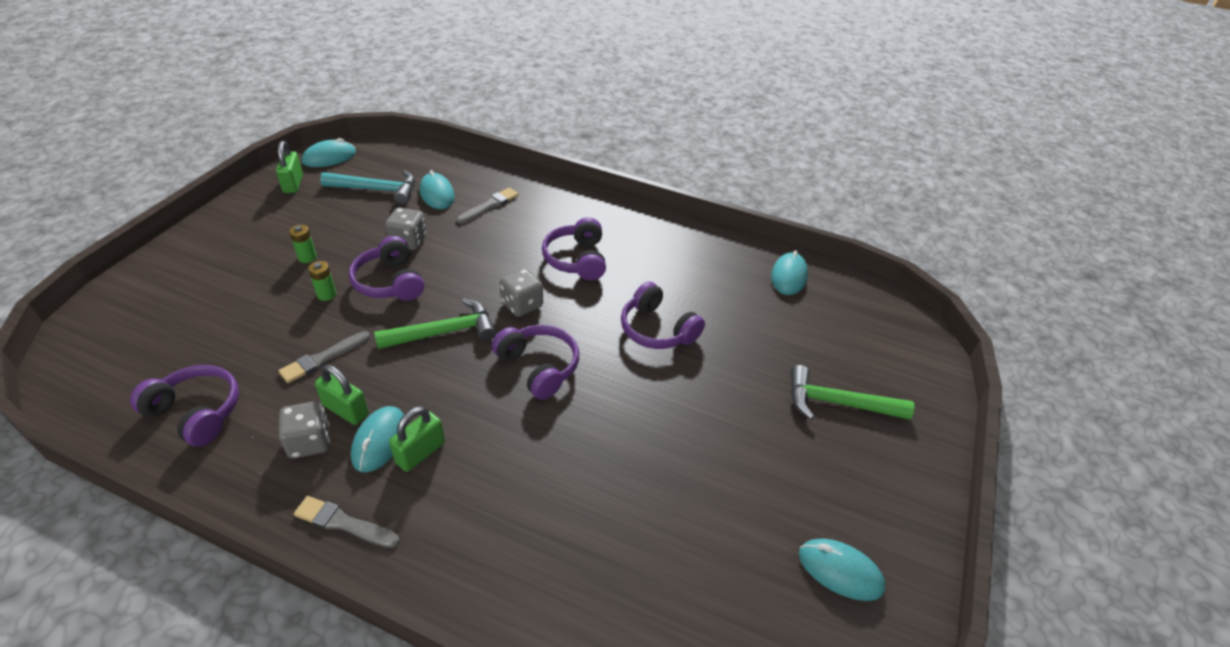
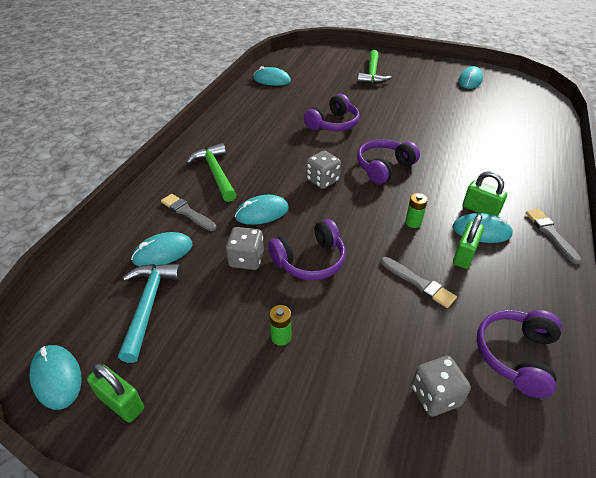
camera: 90 degrees left, 0 degrees up
(293, 184) = (121, 402): green padlock -> green padlock turned 45 degrees clockwise
(309, 442) = (503, 268): grey dice -> grey dice (435, 395)
(326, 294) = (337, 303): green battery -> green battery (413, 222)
(344, 523) = (551, 234): grey brush -> grey brush turned 150 degrees clockwise
(444, 332) = (364, 216): green hammer -> green hammer (216, 173)
(474, 253) = (262, 212): none -> turquoise mouse
(577, 259) = (264, 158): purple headphones -> none

